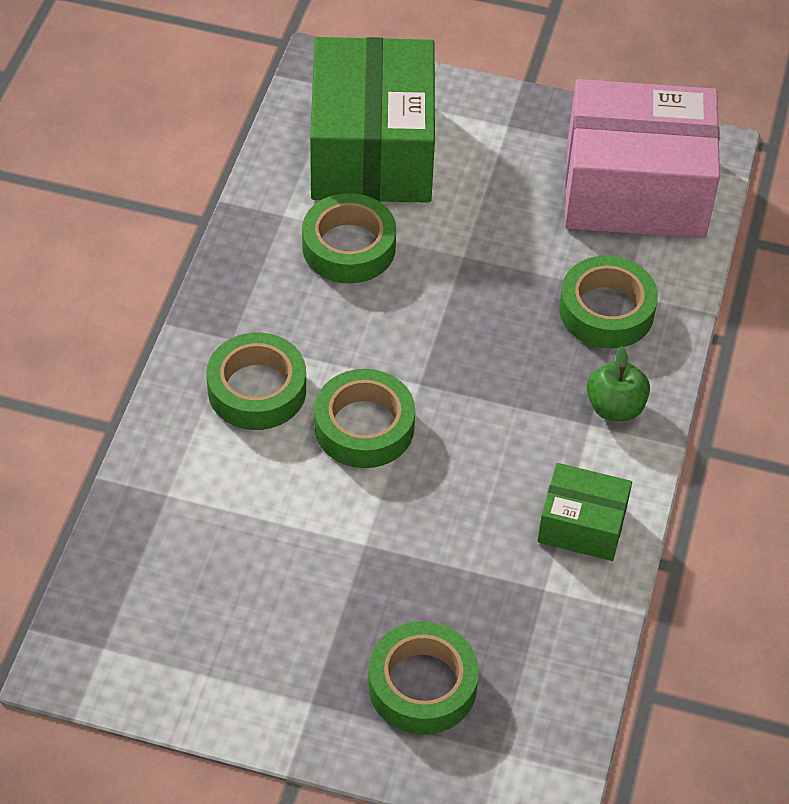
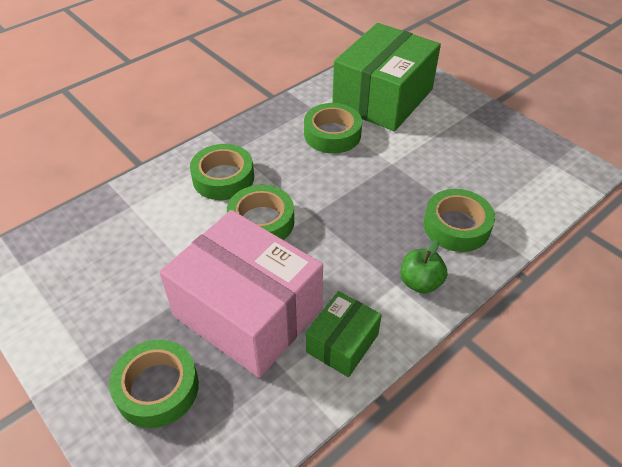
camera: 35 degrees right, 5 degrees down
(582, 525) = (342, 343): green box -> green box turned 75 degrees clockwise
(635, 189) = (523, 171): pink box -> pink box (248, 312)

